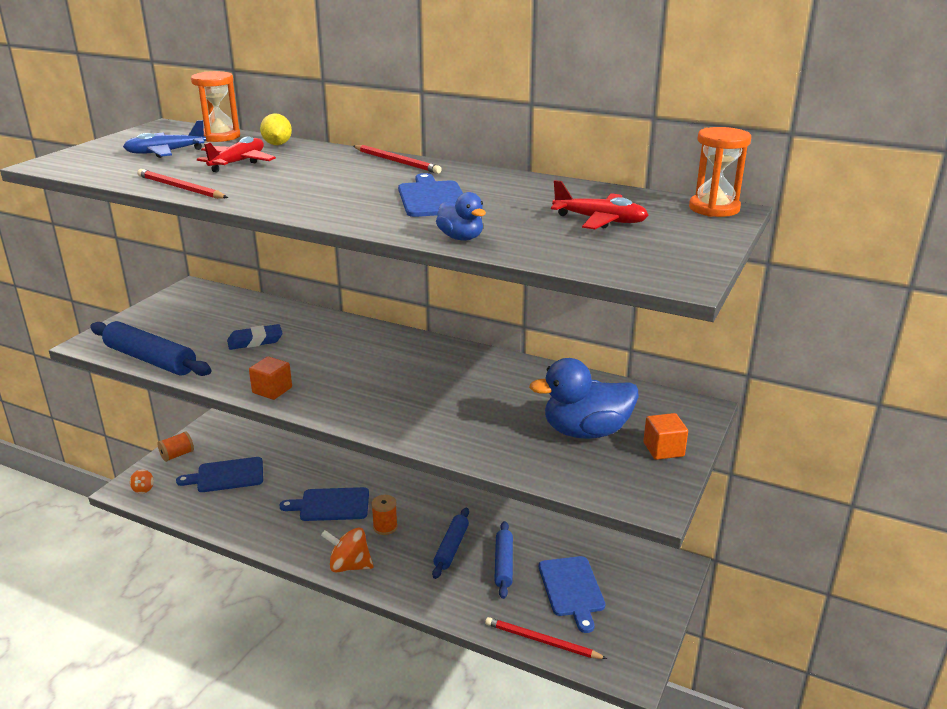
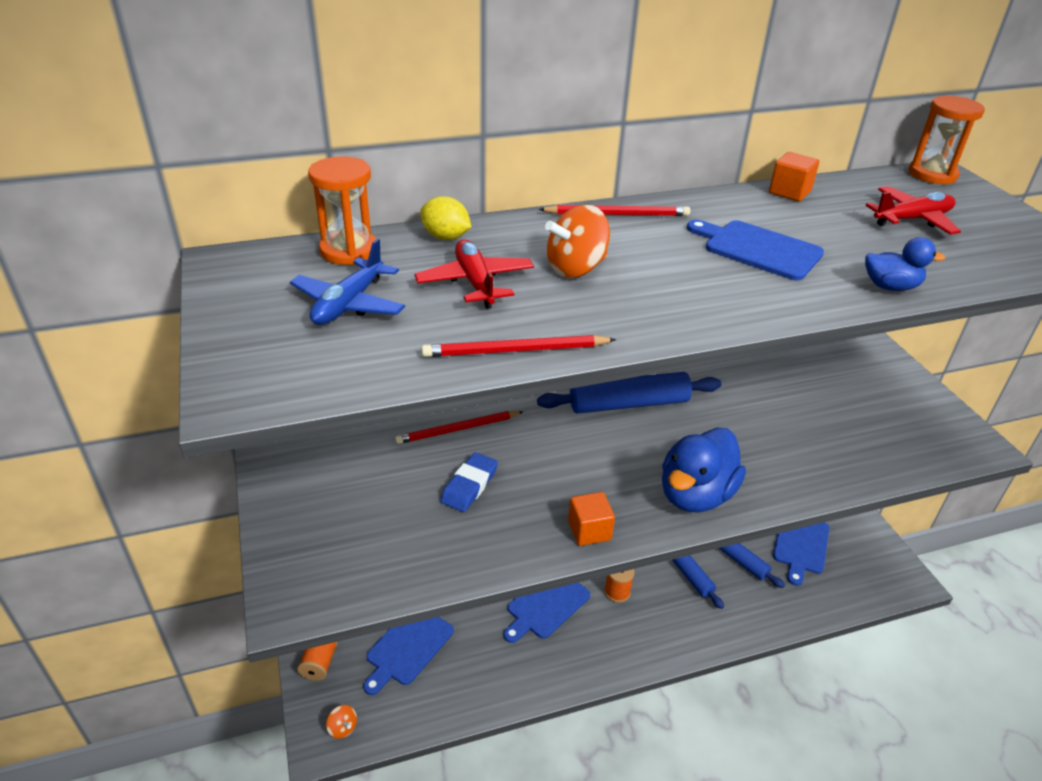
camera: 45 degrees left, 10 degrees up
(151, 359) = (404, 579): blue rolling pin -> blue rolling pin (628, 403)
(349, 566) = (643, 649): orange spinning top -> orange spinning top (576, 268)
(541, 641) = (840, 601): red pencil -> red pencil (458, 429)
(572, 589) = (800, 545): blue cutting board -> blue cutting board turned 75 degrees clockwise
(586, 432) = (857, 412): blue duck -> blue duck (695, 495)
(663, 449) = (915, 397): orange cube -> orange cube (789, 192)

